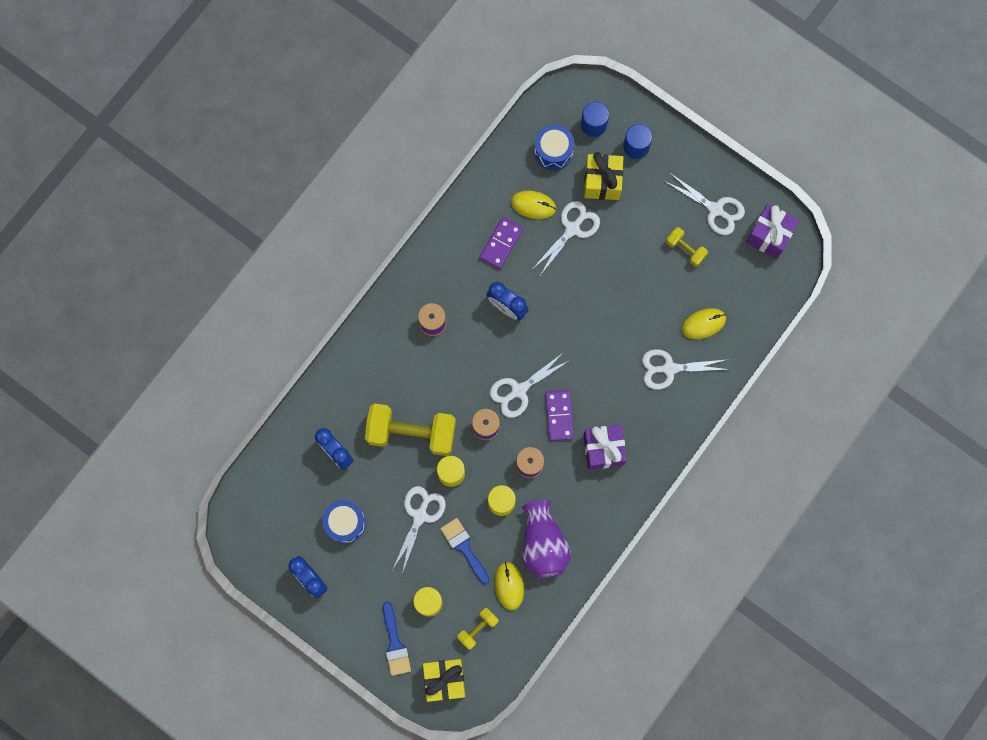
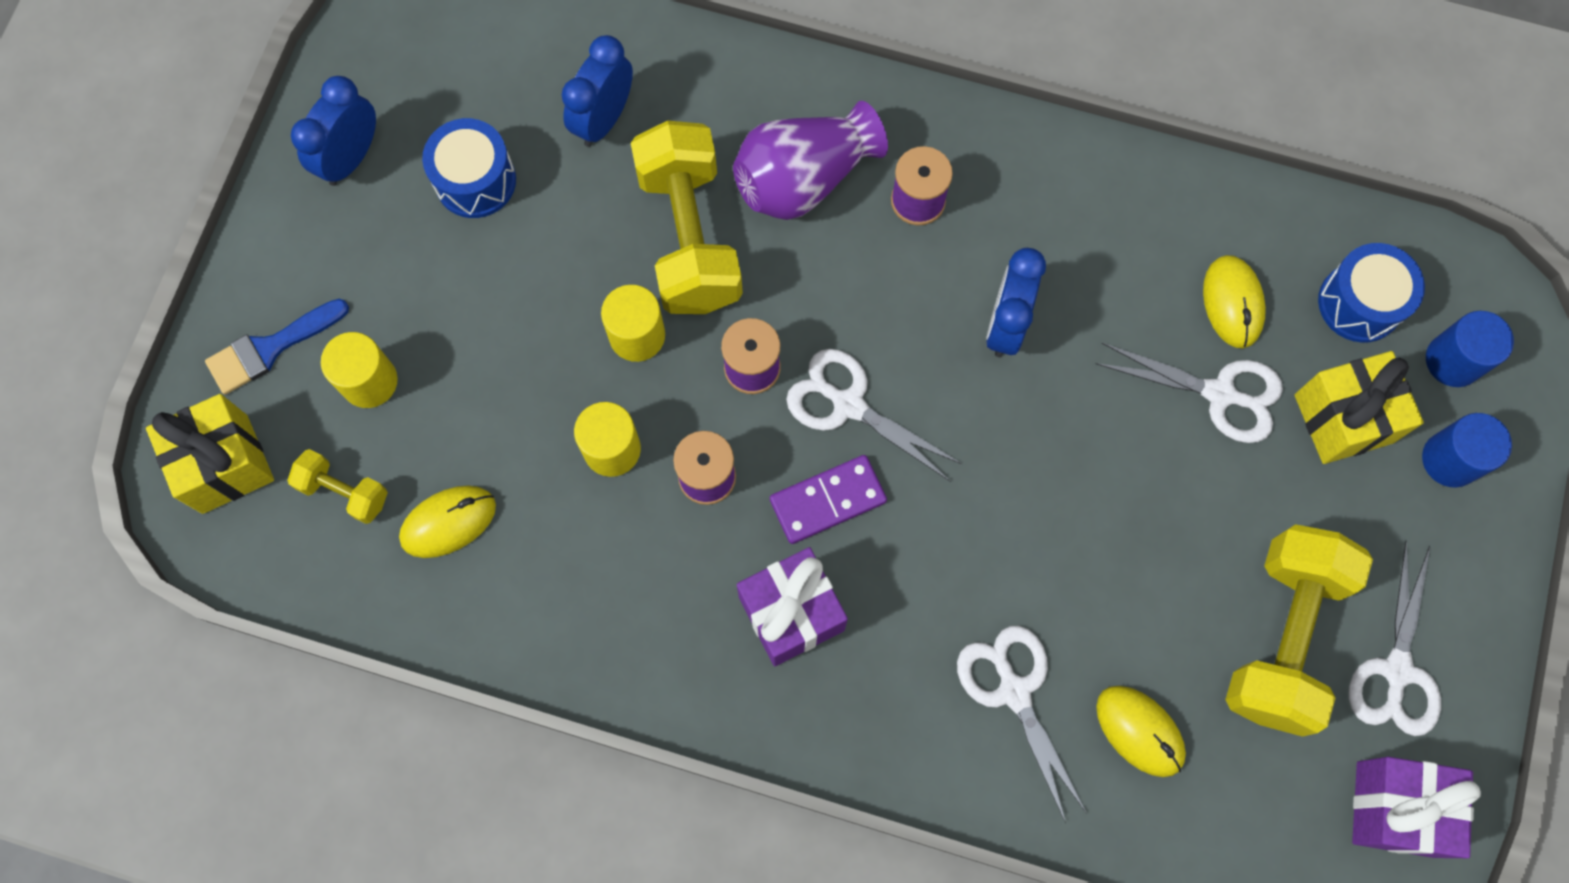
camera: 70 degrees right, 5 degrees down
(420, 516) = (533, 307): white scissors -> none
(464, 547) = (498, 410): blue brush -> none
(501, 243) = (1128, 270): purple domino -> none
(543, 544) = (555, 559): purple vase -> purple vase (803, 179)
(685, 249) = (1282, 637): yellow dumbbell -> yellow dumbbell, size x2.07

